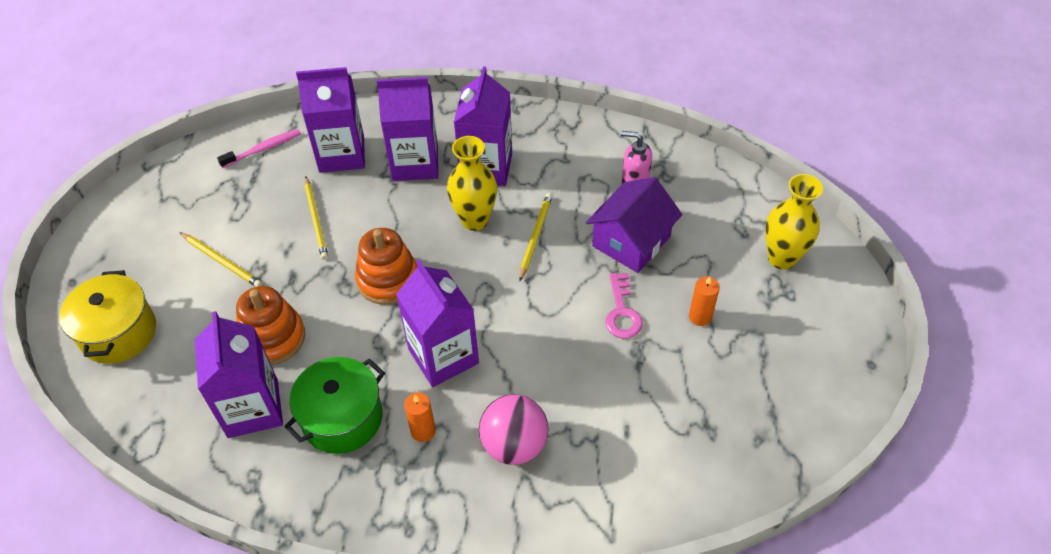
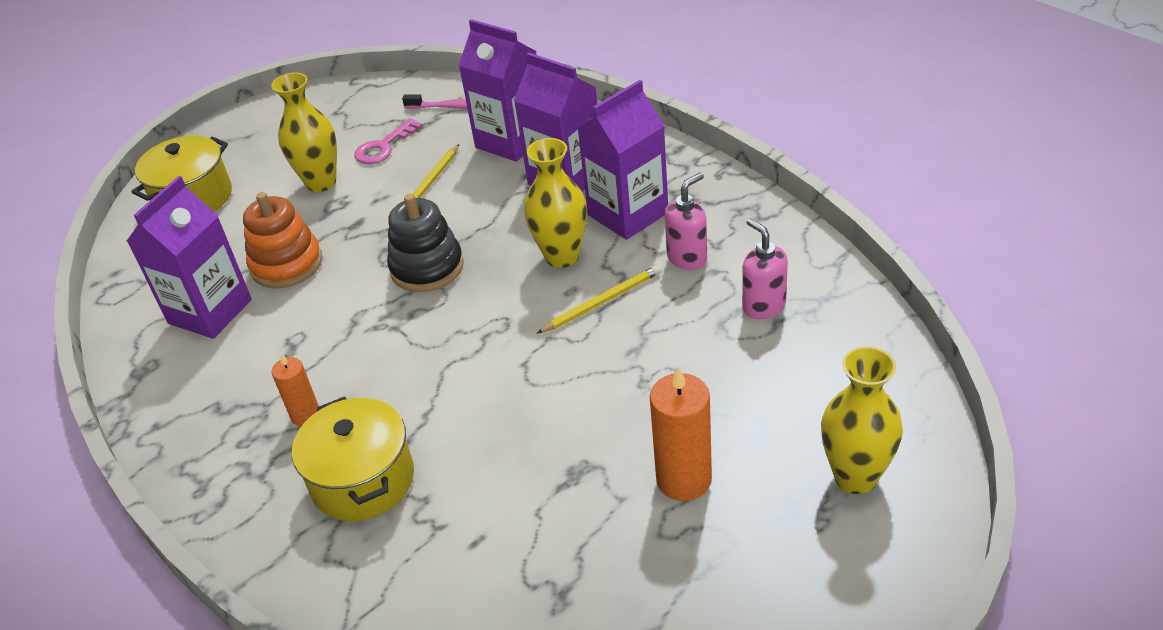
camera: 45 degrees right, 10 degrees down
(222, 261) = (321, 182): yellow pencil -> yellow vase
(342, 418) = (260, 362): green pot -> none
(388, 280) = (427, 267): orange stacking toy -> black stacking toy
(443, 356) = (396, 361): purple carton -> none
(514, 445) = (363, 480): pink ball -> yellow pot
(557, 178) = (687, 258): none -> pink soap dispenser
(622, 312) = (605, 423): pink key -> pink key (384, 146)
(631, 241) = (695, 360): purple house -> none
(700, 317) = (684, 479): orange candle -> orange candle, size x1.68

